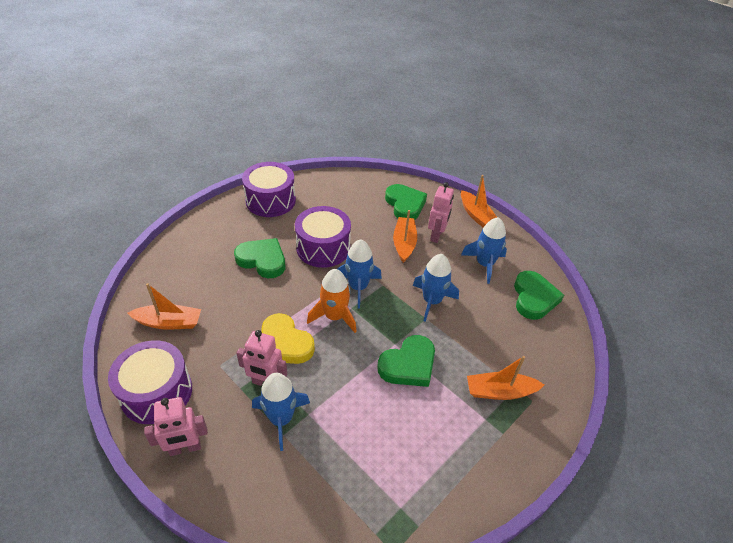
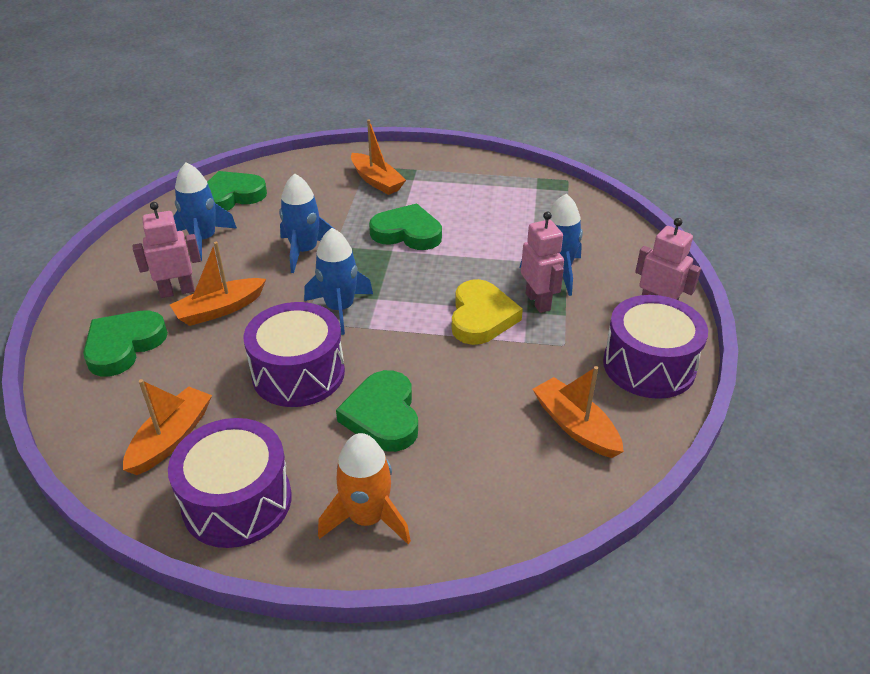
camera: 125 degrees left, 5 degrees down
(334, 316) = (404, 303): orange rocket -> orange rocket (367, 518)
(476, 216) = (101, 276): orange boat -> orange boat (171, 438)

